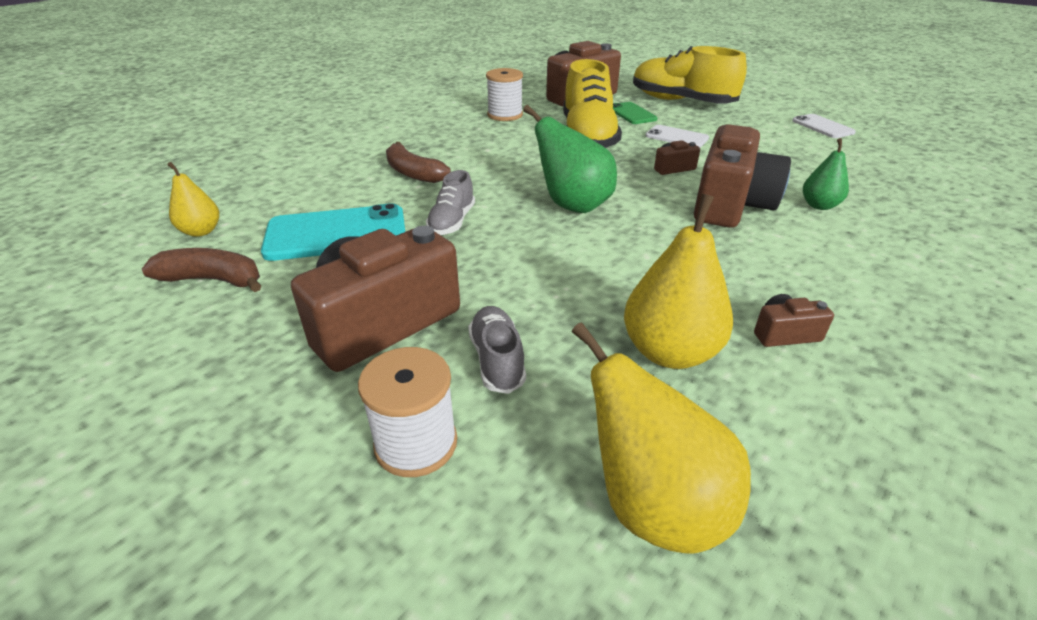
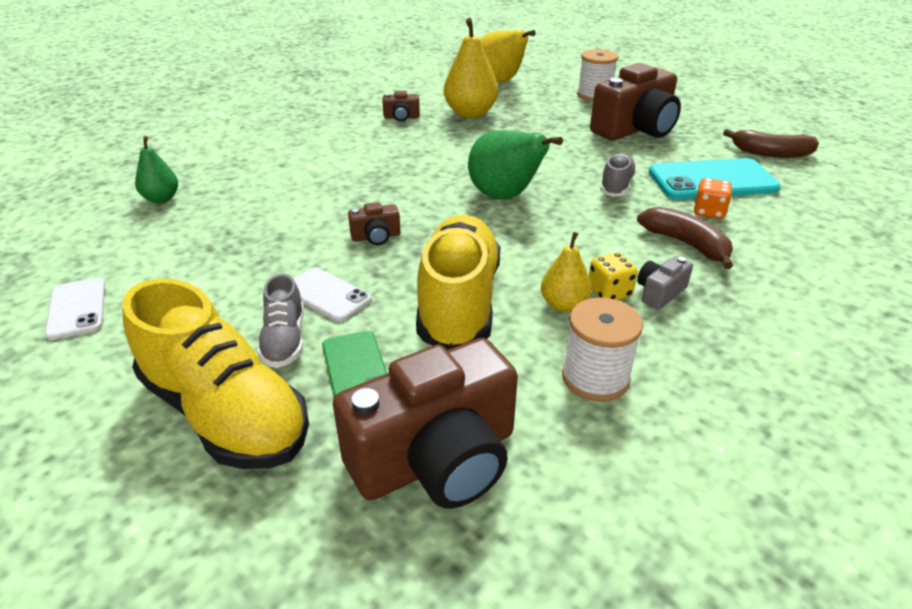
camera: 175 degrees left, 0 degrees up
(201, 231) = (835, 187): yellow pear -> yellow pear (564, 305)
(371, 199) = (709, 212): none -> orange dice
(452, 145) = (659, 293): none -> grey camera
(487, 144) = (609, 292): none -> yellow dice
(497, 360) = (563, 114): grey shoe -> grey shoe (284, 340)
(730, 204) = (353, 191): brown camera -> none
(819, 205) = (273, 186): green pear -> green pear (161, 199)

